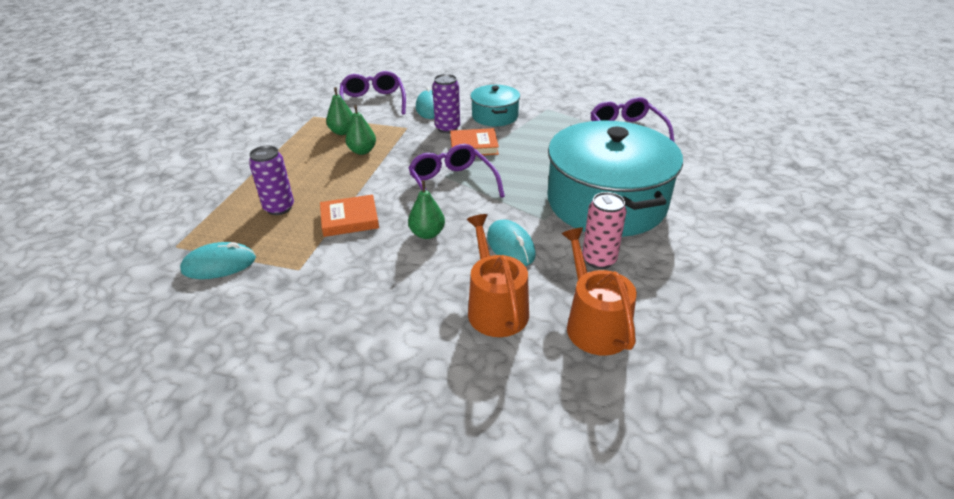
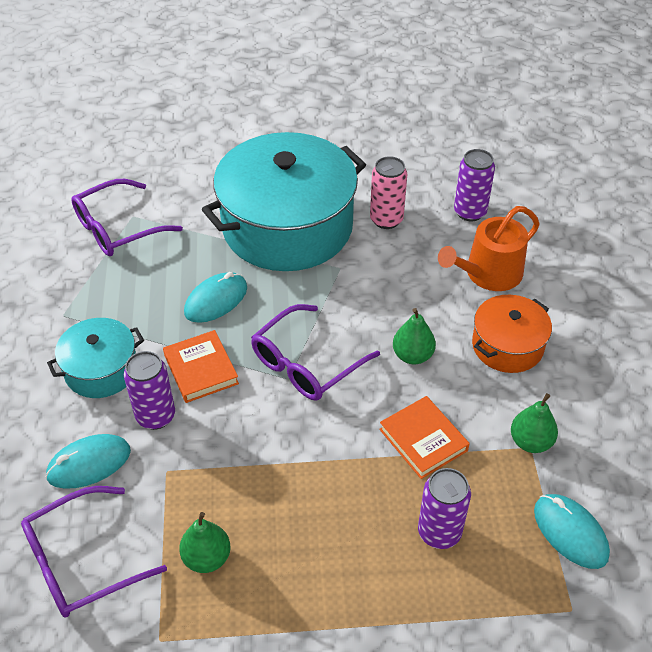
camera: 110 degrees left, 10 degrees up
(362, 151) = (259, 500): green pear -> green pear (530, 442)
(402, 290) = (507, 345): none -> orange pot
(510, 246) = (398, 283): turquoise mouse -> turquoise mouse (216, 300)
(594, 323) = (470, 212): orange watering can -> purple can

